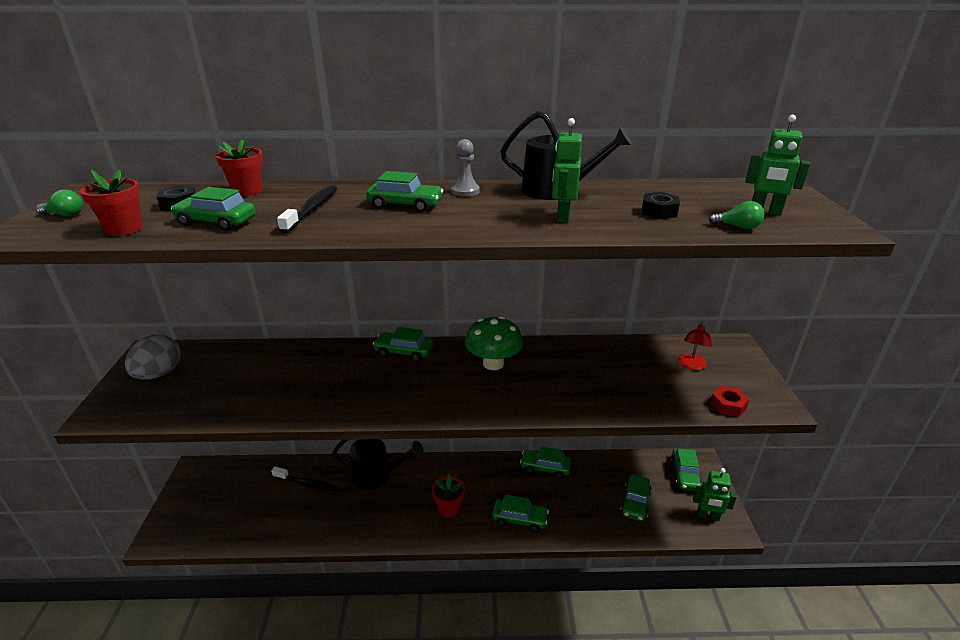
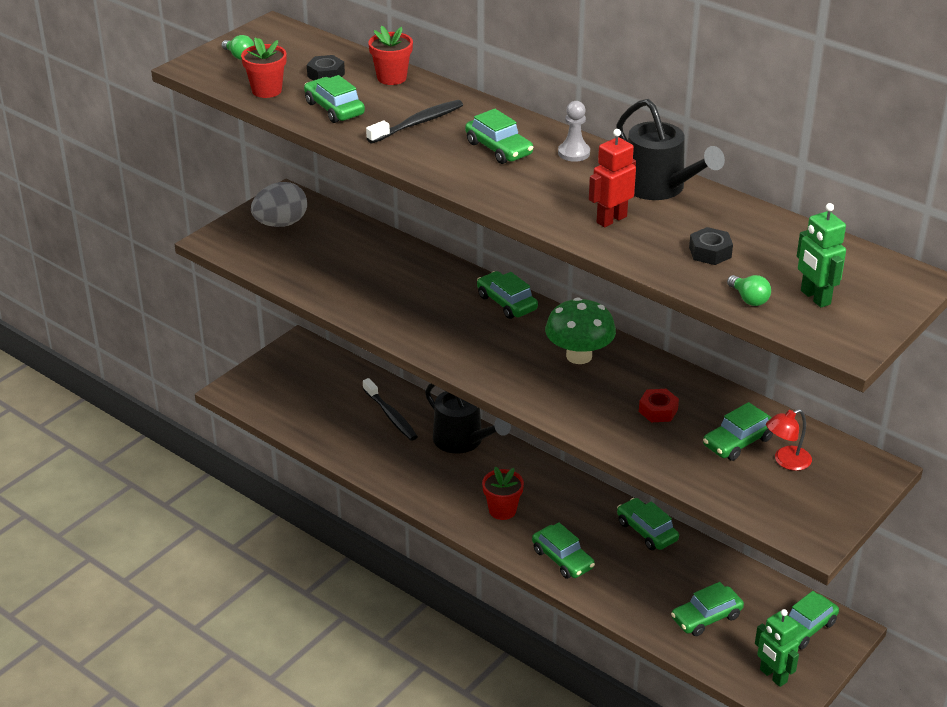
camera: 40 degrees right, 5 degrees up
(562, 216) = (611, 219): green robot -> red robot
(652, 368) = (738, 442): none -> green car
(728, 405) = (759, 512): red nut -> red nut (658, 411)

